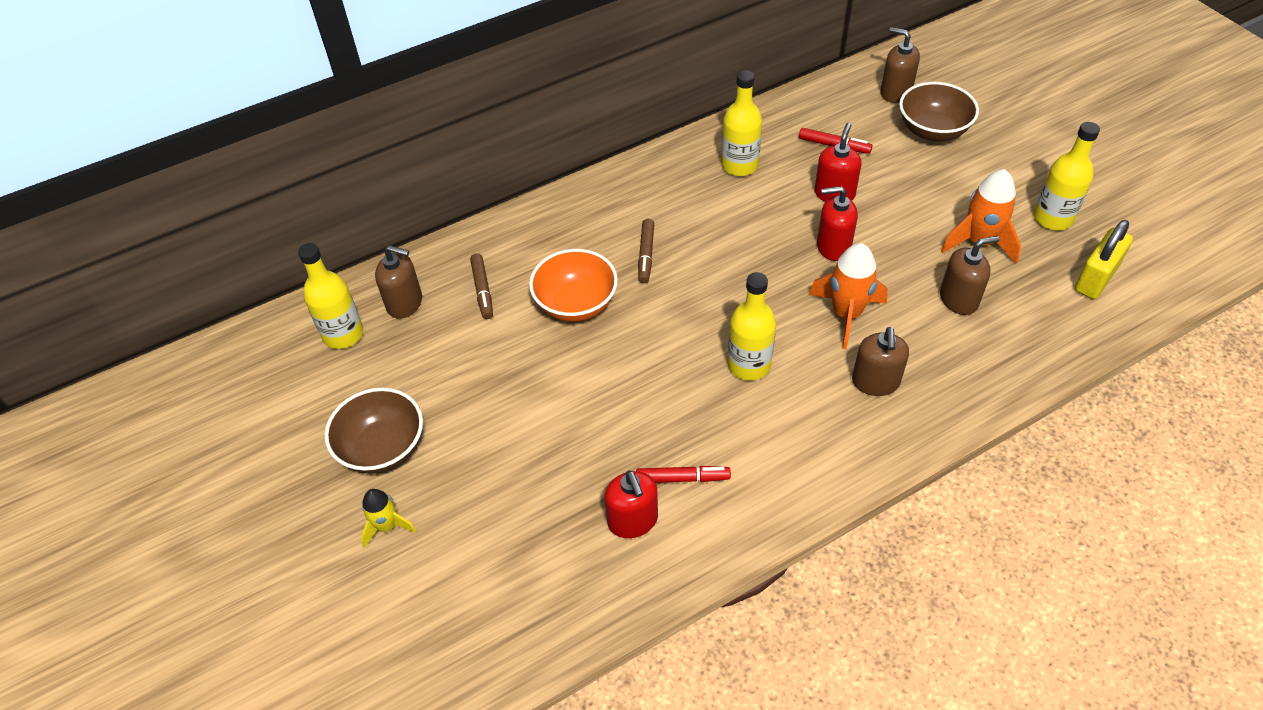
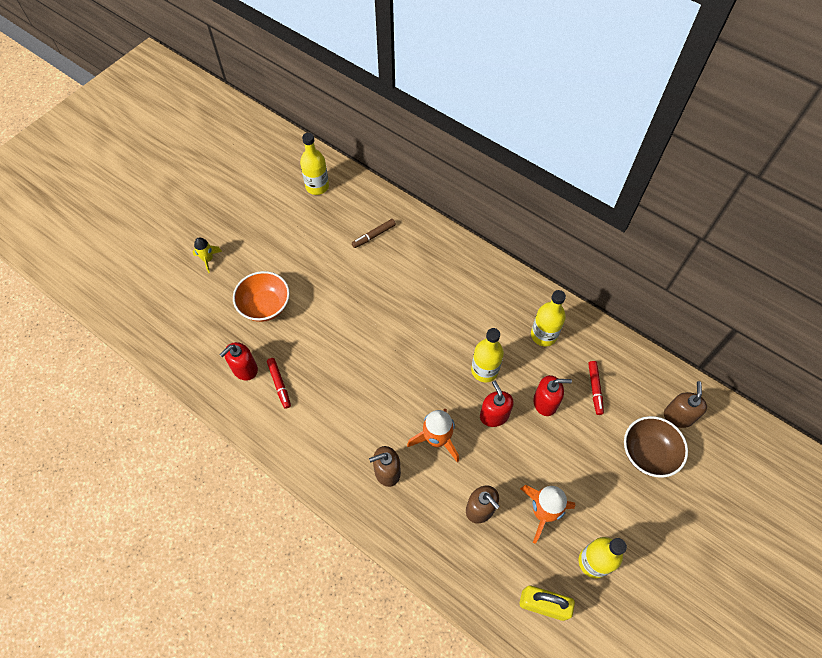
camera: 65 degrees right, 10 degrees up
(382, 448) = (252, 237): brown bowl -> none
(405, 303) = (349, 204): brown soap dispenser -> none
(576, 304) = (383, 285): orange bowl -> orange bowl (265, 306)
(646, 255) = (437, 308): brown marker -> none
(749, 365) = (373, 394): yellow bottle -> yellow bottle (484, 370)

